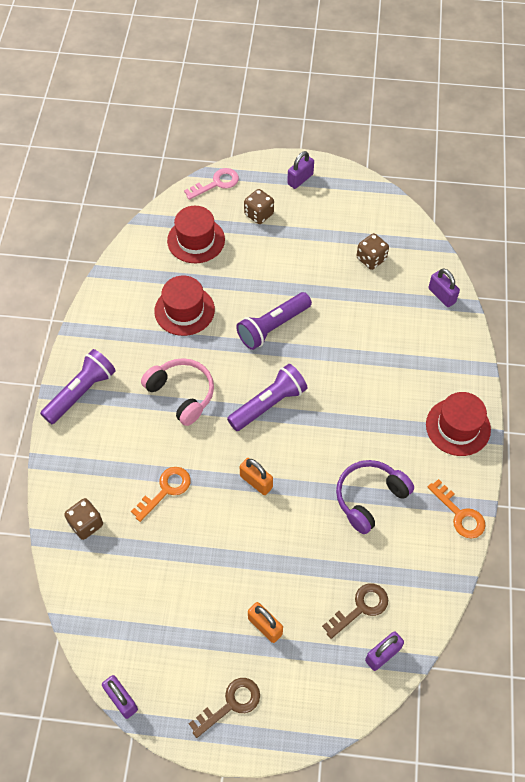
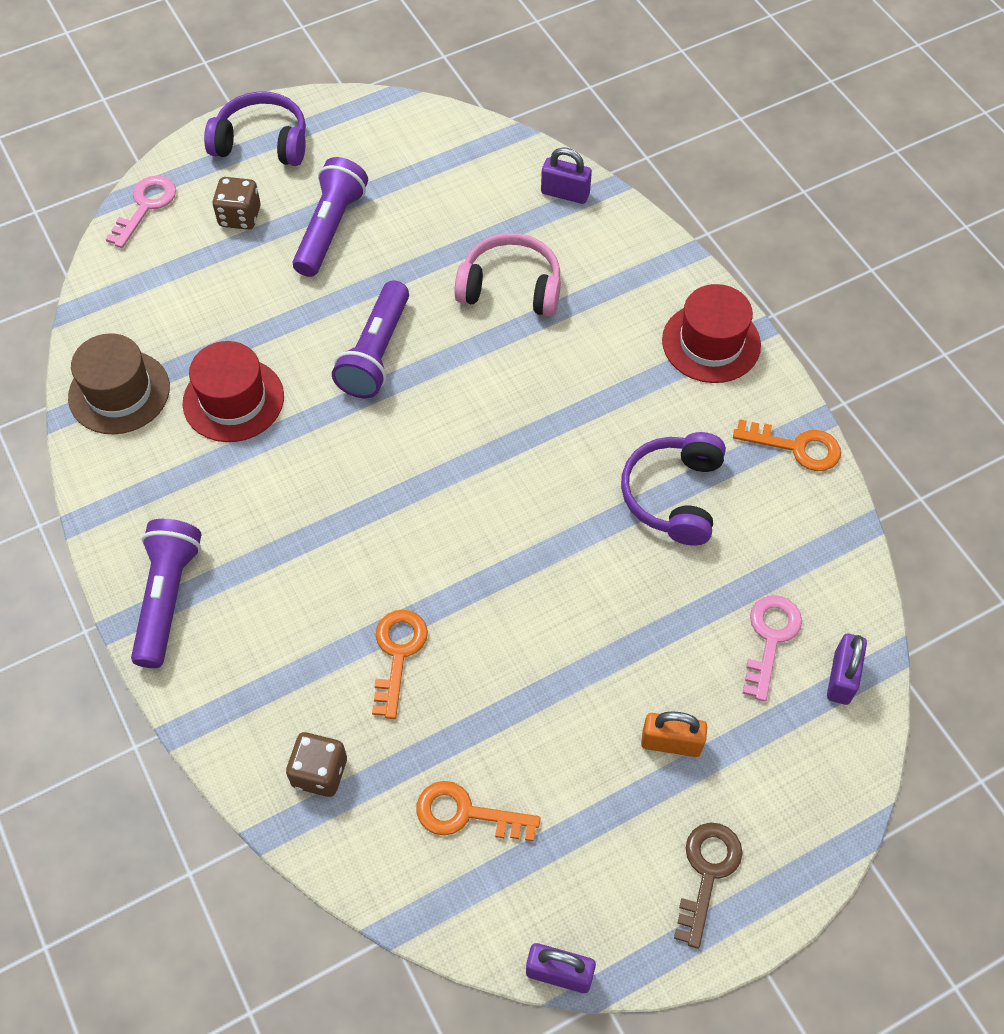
camera: 35 degrees left, 0 degrees up
(134, 274) = (119, 392): none -> brown hat
(138, 591) = (466, 813): none -> orange key
(182, 394) = (318, 513): pink headphones -> pink headphones (511, 287)
(196, 240) = (175, 297): red hat -> none
(256, 482) = (512, 566): orange padlock -> none
(268, 404) = (449, 456): purple flashlight -> purple flashlight (330, 229)
(300, 179) = (262, 142): purple padlock -> purple headphones
(360, 608) = (770, 639): brown key -> pink key
(371, 259) = (439, 195): brown dice -> none

